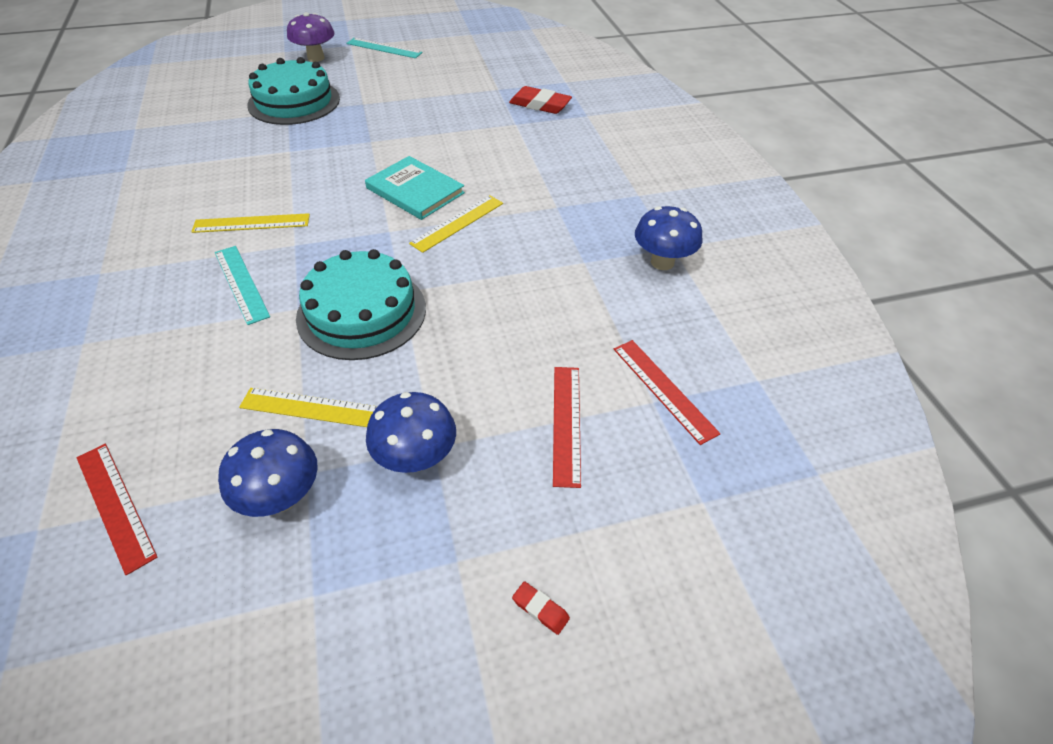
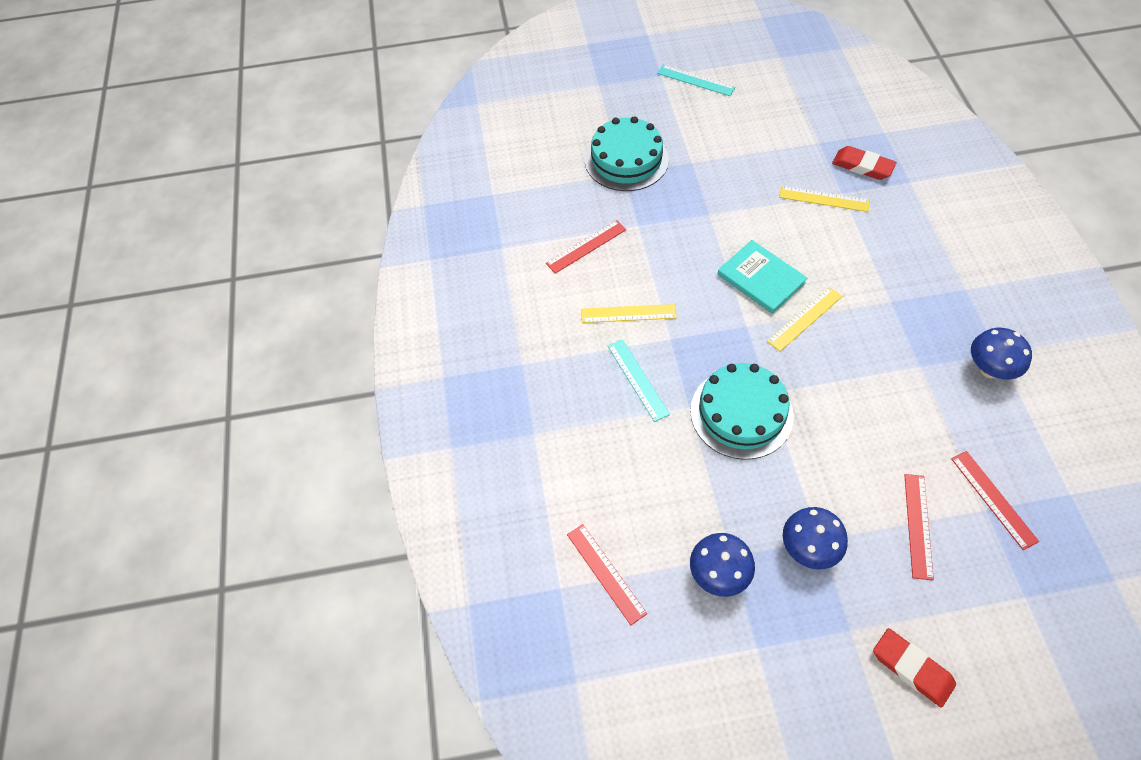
camera: 10 degrees right, 10 degrees up
(224, 168) = (586, 246): none -> red ruler
(313, 408) = (723, 502): yellow ruler -> yellow ruler (824, 199)
(316, 58) = (632, 95): purple mushroom -> none
(540, 609) = (912, 668): red eraser -> red eraser, size x2.12

